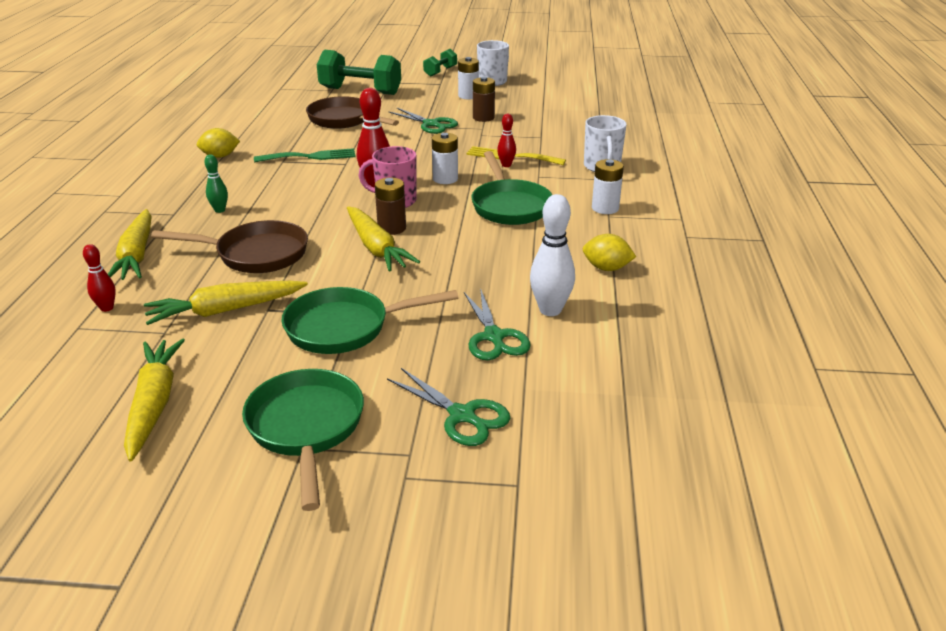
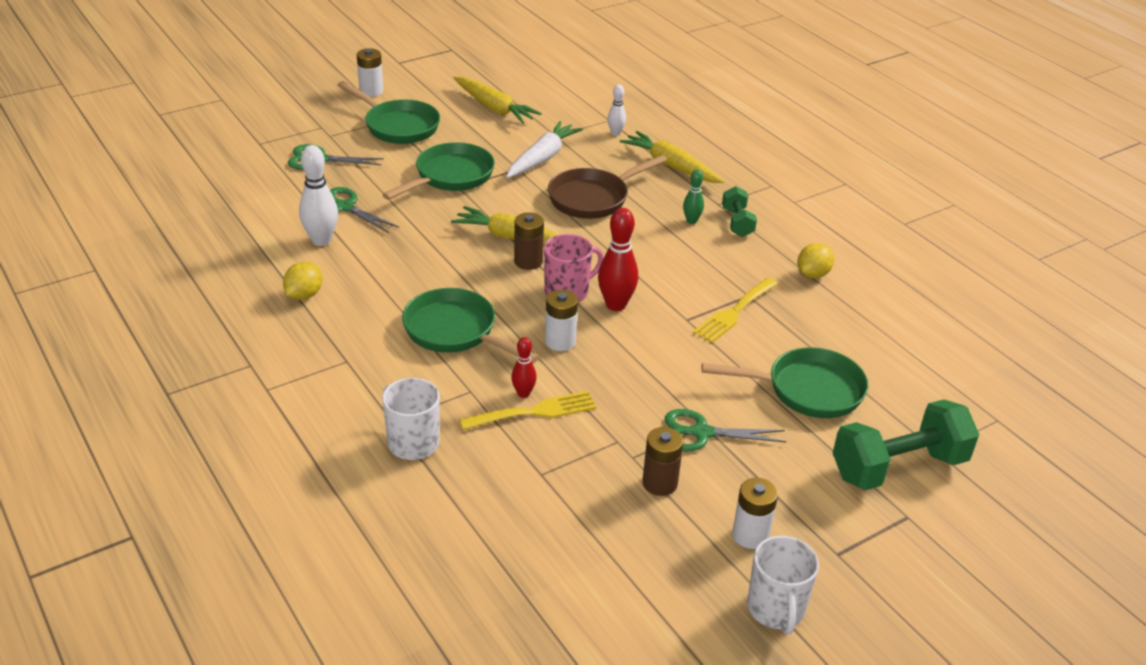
camera: 140 degrees right, 5 degrees up
(107, 308) = (615, 133): red bowling pin -> white bowling pin
(225, 310) = (542, 158): yellow carrot -> white carrot
(310, 157) = (734, 312): green fork -> yellow fork
(344, 120) = (807, 390): brown pan -> green pan
(440, 72) = (891, 597): green dumbbell -> green dumbbell (737, 222)
(605, 208) = (357, 370): white battery -> white battery (371, 91)
(606, 268) = (304, 295): yellow lemon -> yellow lemon turned 45 degrees counterclockwise

